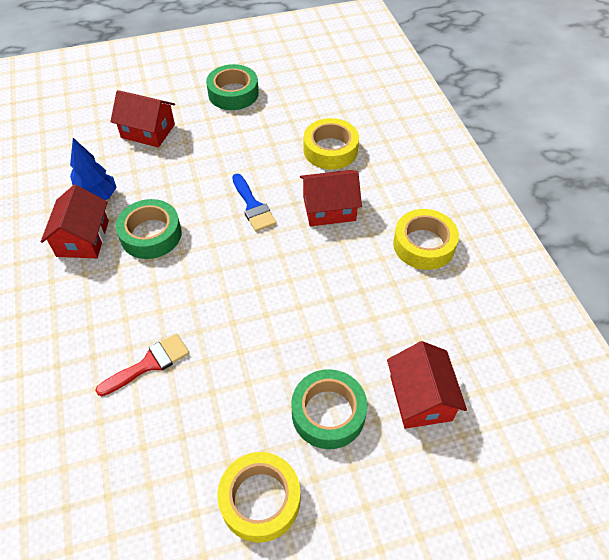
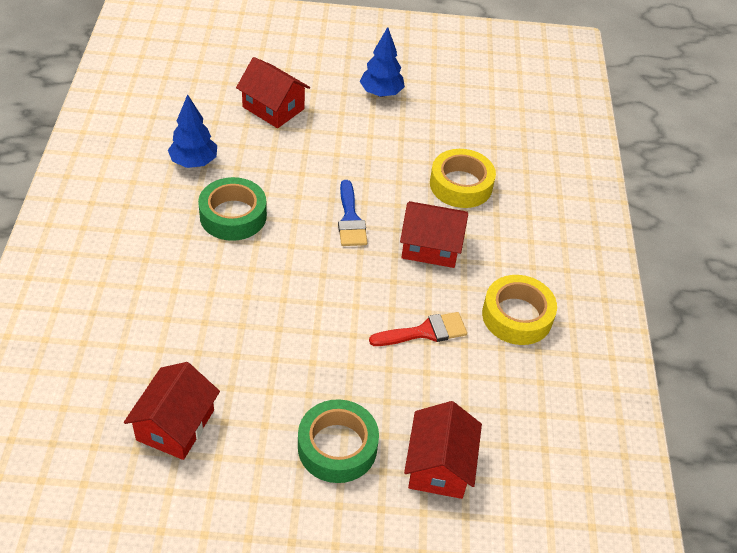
camera: 15 degrees right, 5 degrees down
(83, 238) = (164, 198): red house -> red house (175, 425)
(149, 364) = (181, 340): red brush -> red brush (425, 332)
(233, 93) = (381, 93): green tape -> blue tree
(260, 500) = (235, 501): yellow tape -> none

